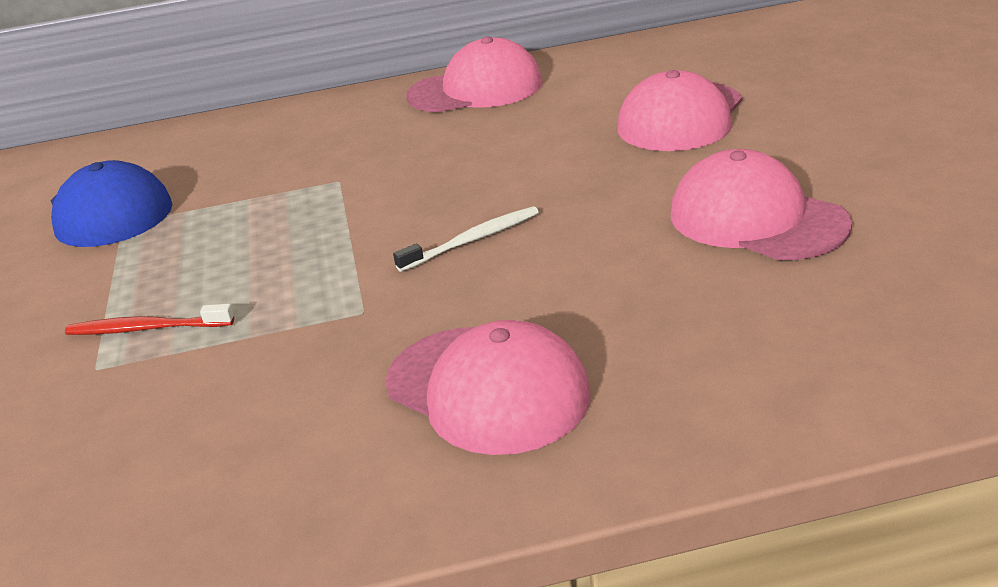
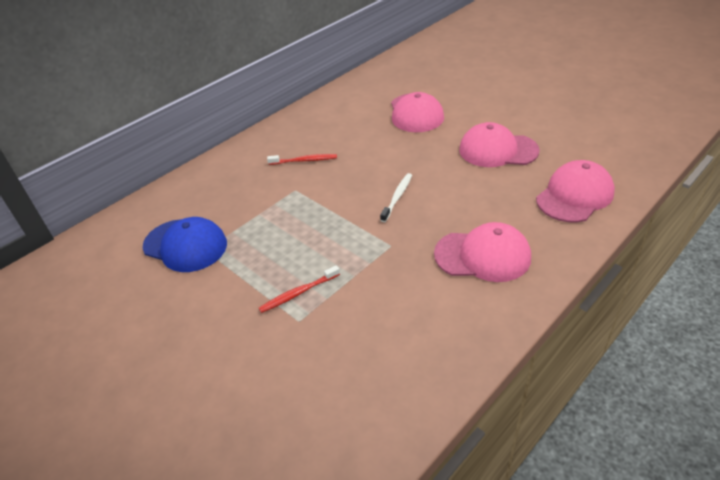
camera: 35 degrees left, 10 degrees up
(407, 143) = (304, 160): none -> red toothbrush
(475, 89) = (303, 123): pink cap -> pink cap (574, 195)

